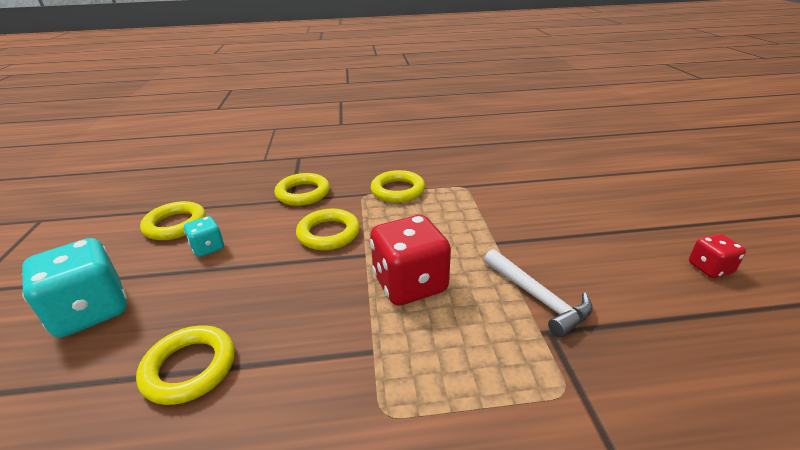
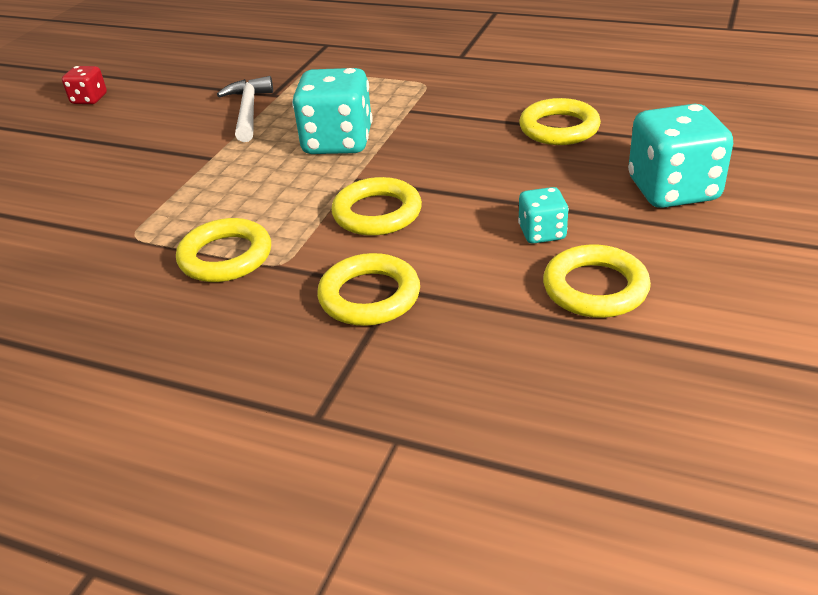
camera: 150 degrees left, 5 degrees up
(410, 284) = (338, 142): red dice -> turquoise dice

